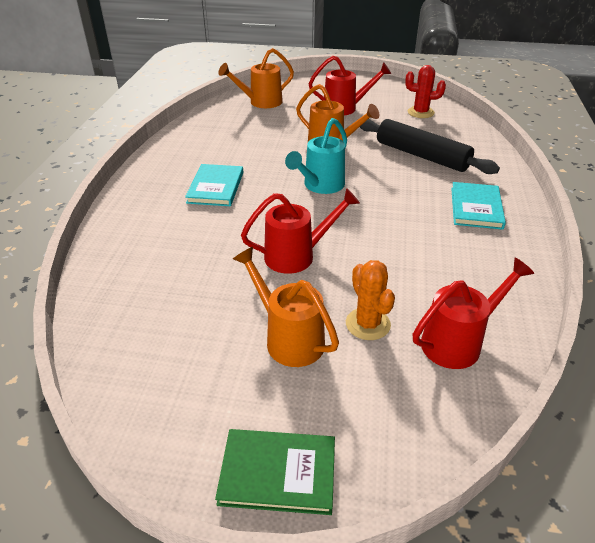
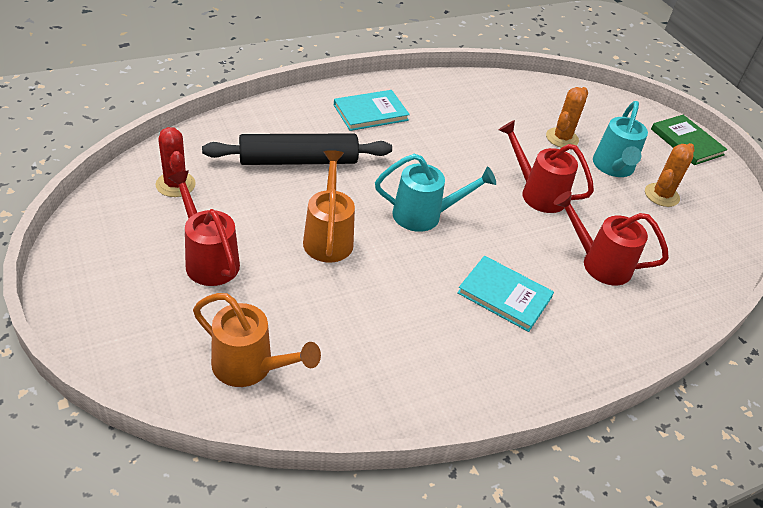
camera: 130 degrees left, 5 degrees up
(215, 187) = (504, 295): turquoise book -> turquoise book turned 60 degrees clockwise
(216, 352) = (661, 195): none -> orange cactus
(289, 338) = (613, 168): orange watering can -> turquoise watering can
(421, 156) = (298, 161): black rolling pin -> black rolling pin turned 75 degrees clockwise
(458, 342) = (534, 100): red watering can -> red watering can (599, 263)

